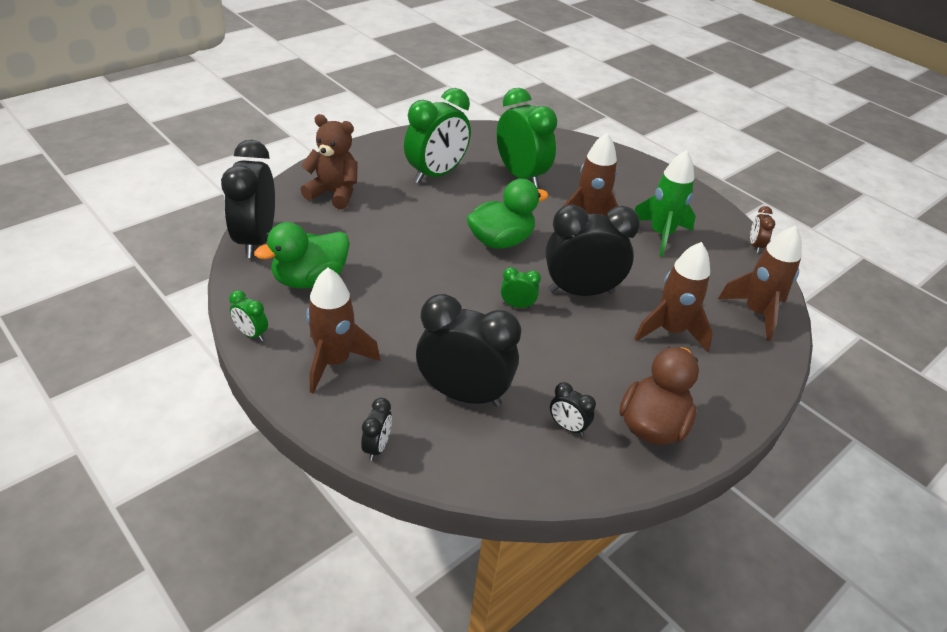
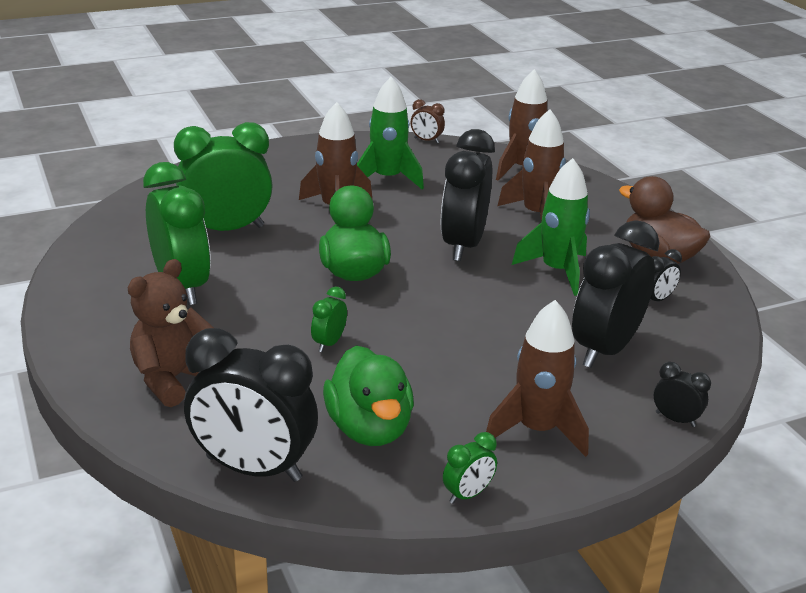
camera: 70 degrees left, 10 degrees down
(517, 305) = (473, 287): green clock -> green clock (329, 343)
(576, 353) = (557, 271): none -> green rocket

